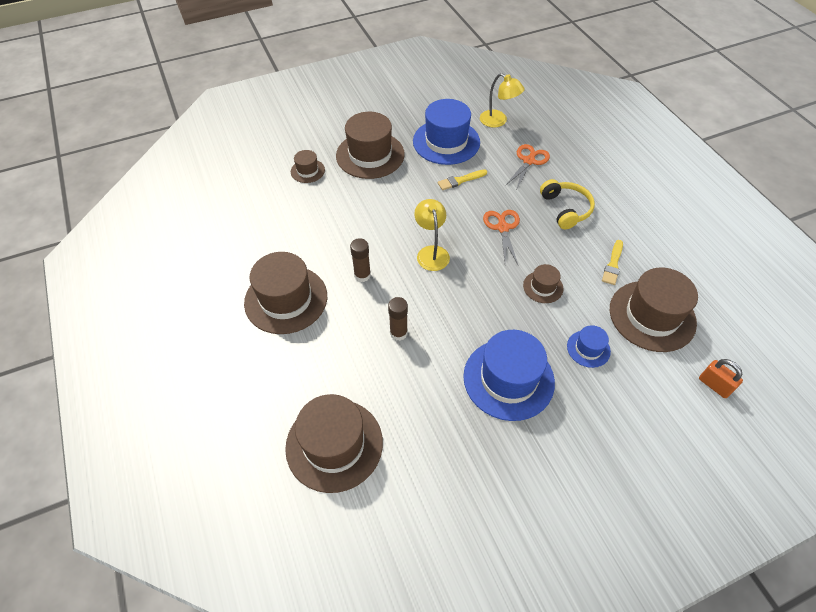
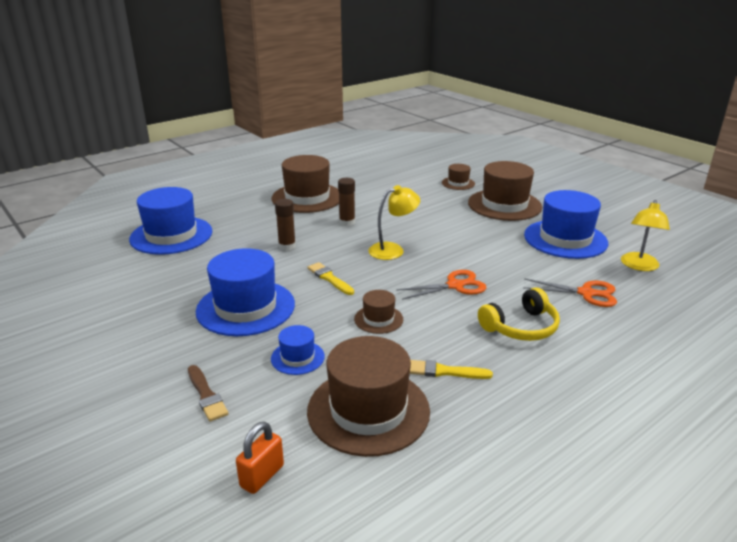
camera: 75 degrees right, 25 degrees down
(334, 444) = (171, 235): brown hat -> blue hat
(460, 180) = (510, 253): yellow brush -> yellow brush (329, 278)
(631, 416) = (206, 395): none -> brown brush

